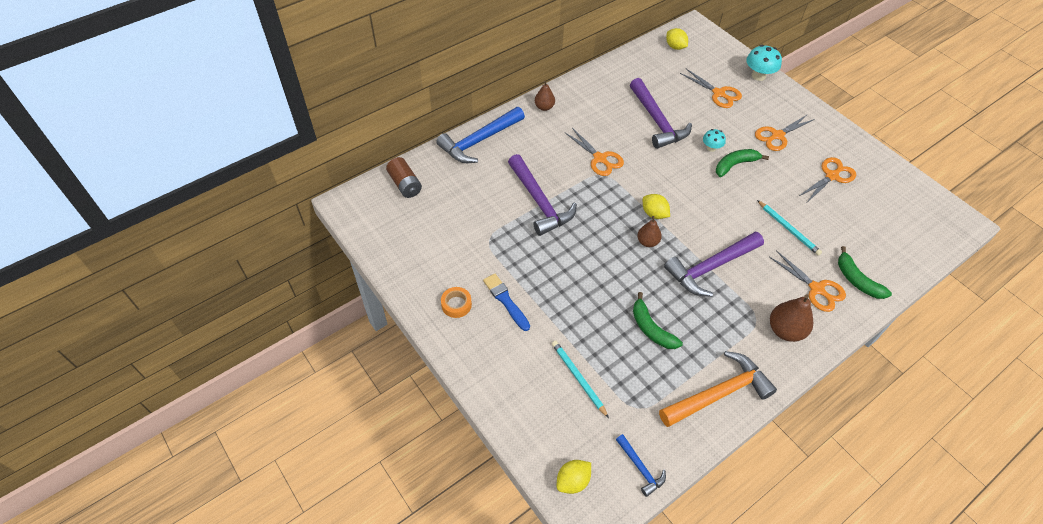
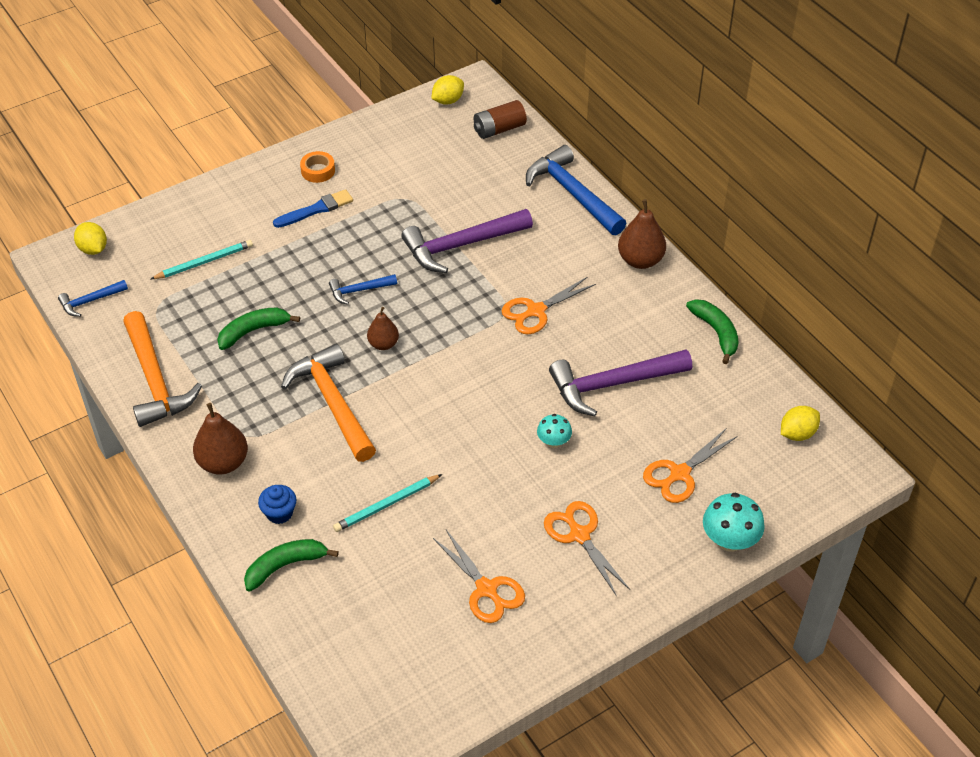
camera: 95 degrees right, 5 degrees down
(544, 107) = (640, 260): brown pear -> brown pear, size x1.58
(595, 261) = (359, 290): none -> blue hammer
(654, 214) = (430, 357): yellow lemon -> yellow lemon (448, 101)
(711, 267) = (333, 403): purple hammer -> orange hammer
(735, 165) = (517, 465): green banana -> green banana (716, 332)
(816, 289) = (279, 513): orange scissors -> blue cupcake

